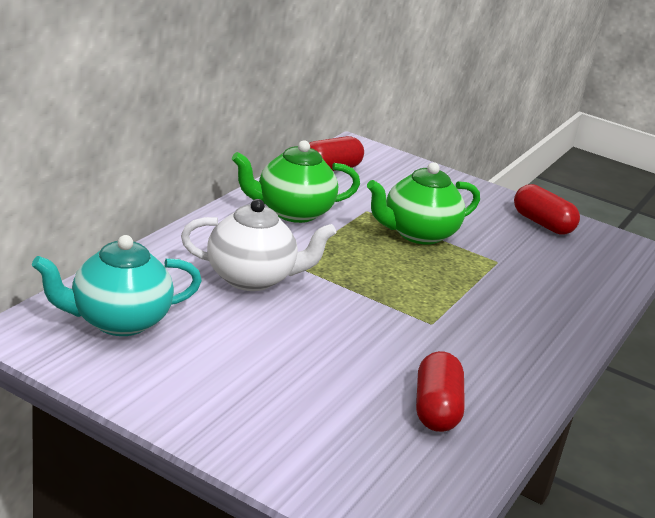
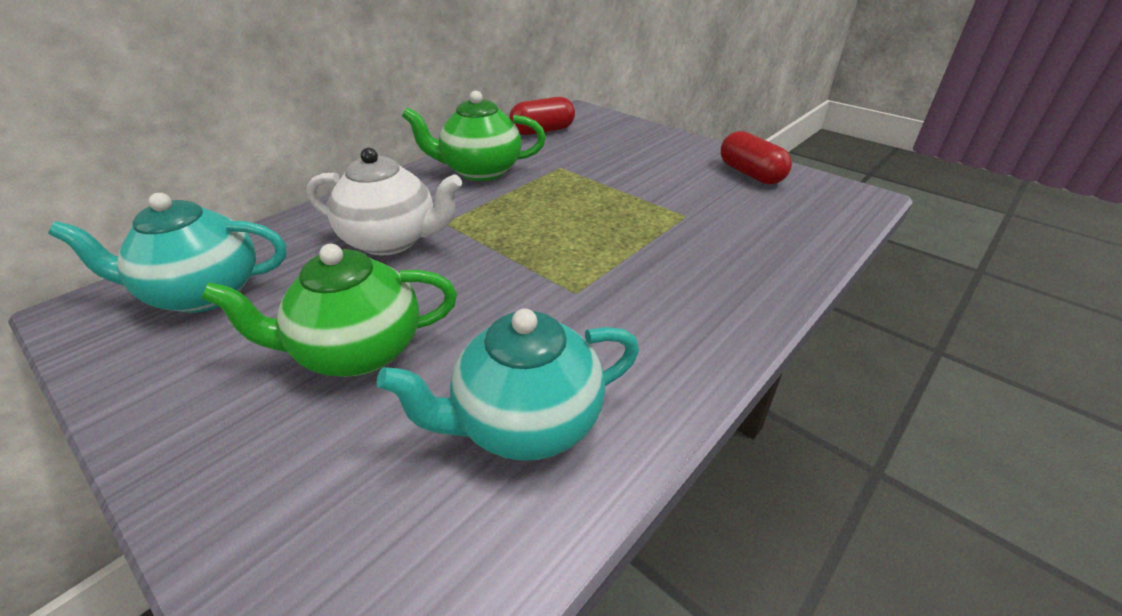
camera: 15 degrees right, 10 degrees up
(417, 234) = (604, 188): green teapot -> green teapot (357, 352)
(435, 409) = (525, 423): red capsule -> turquoise teapot

